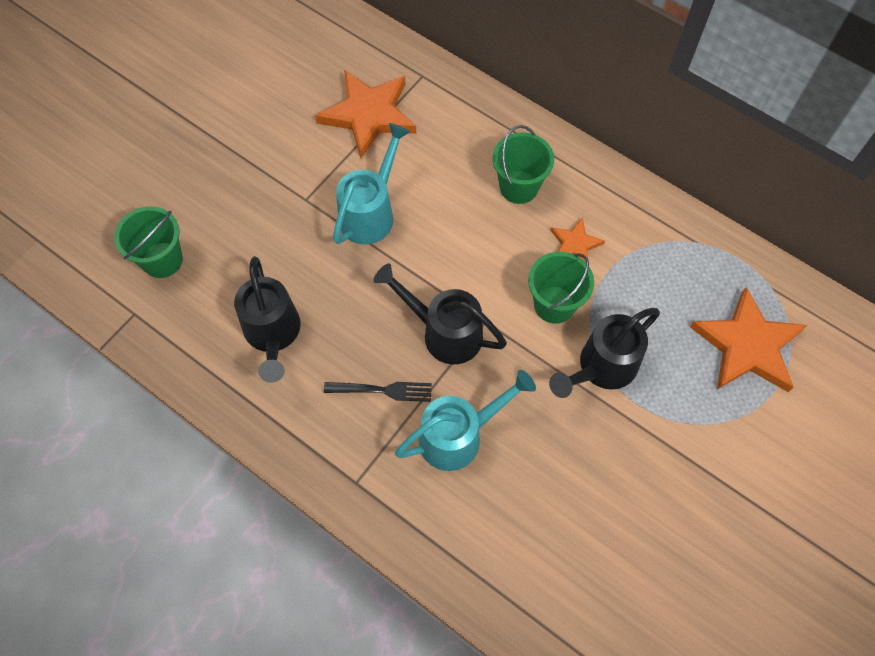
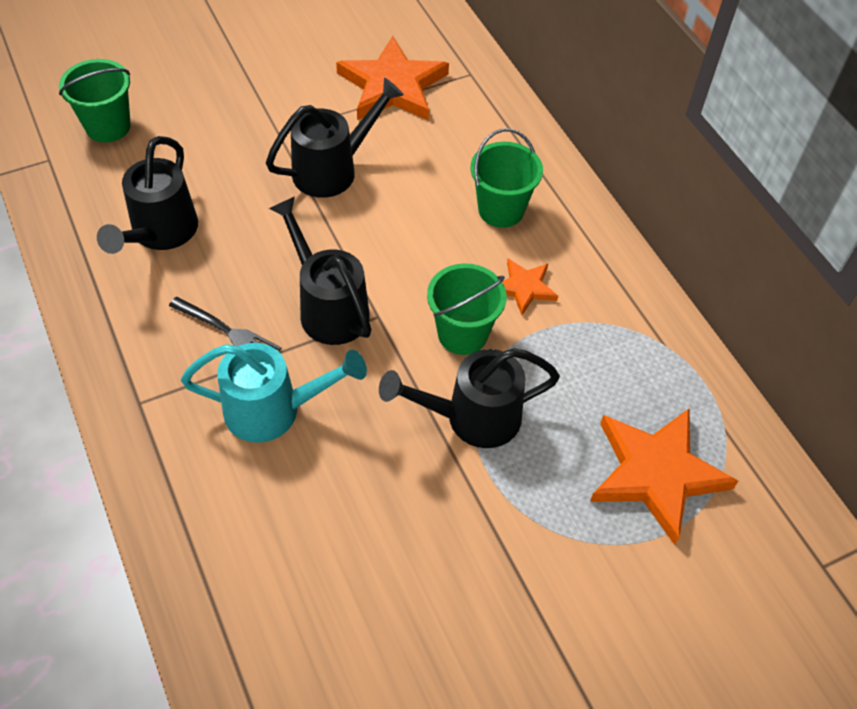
camera: 25 degrees right, 10 degrees down
(371, 213) = (333, 170): turquoise watering can -> black watering can

